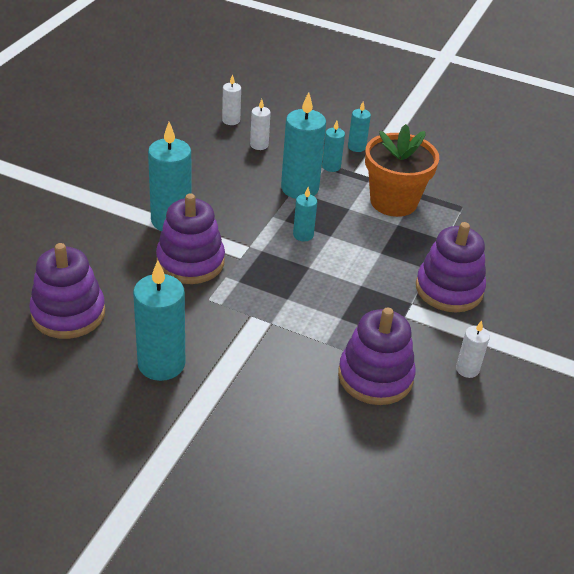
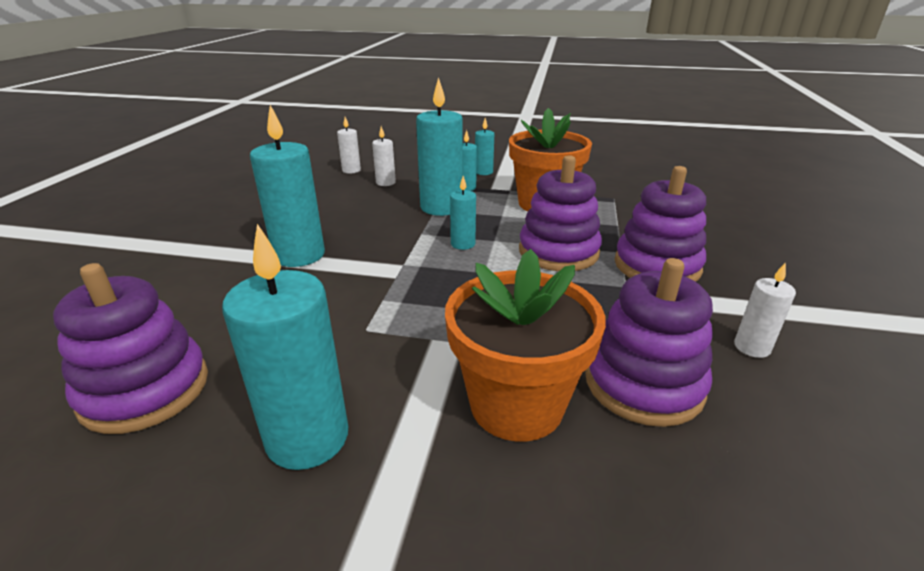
camera: 10 degrees left, 10 degrees down
(190, 262) = (331, 292): purple stacking toy -> purple stacking toy (558, 252)
(288, 372) = (516, 405): none -> orange flower pot

